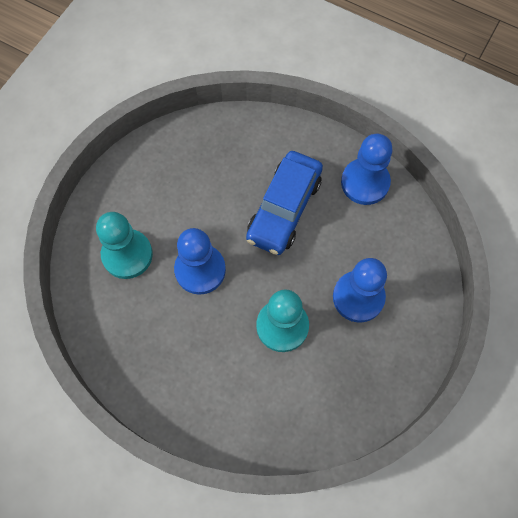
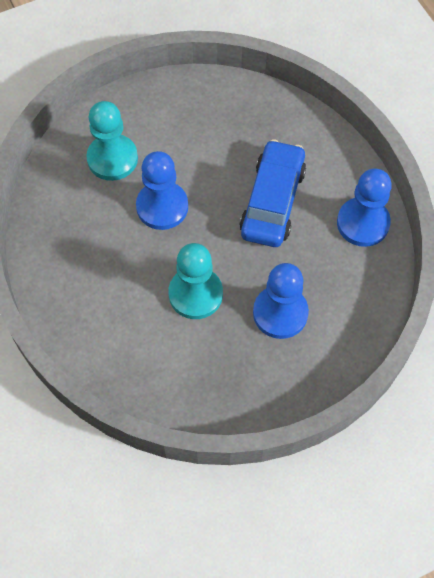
camera: 35 degrees right, 5 degrees down
(284, 208) = (272, 201): blue car -> blue car turned 135 degrees clockwise

